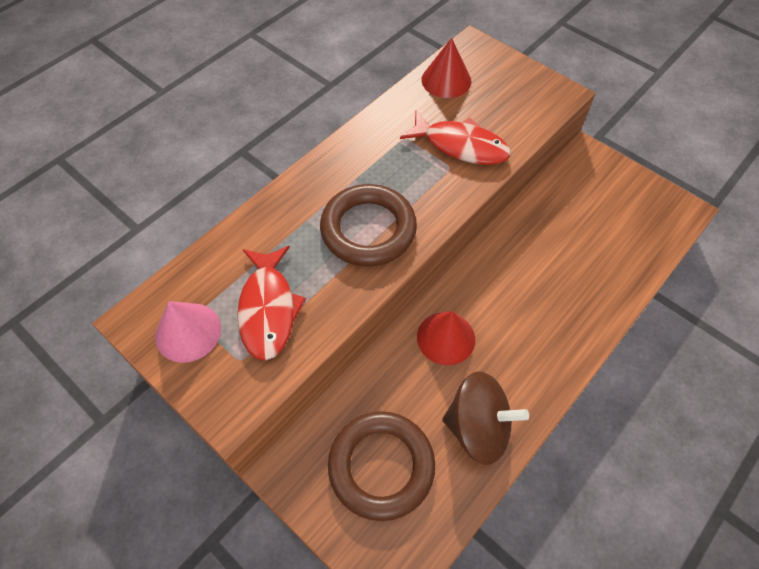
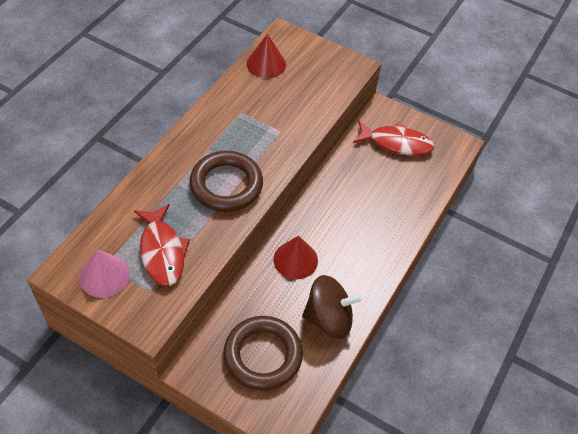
camera: 15 degrees left, 5 degrees down
(461, 146) = (285, 114): red fish -> red fish (396, 143)

